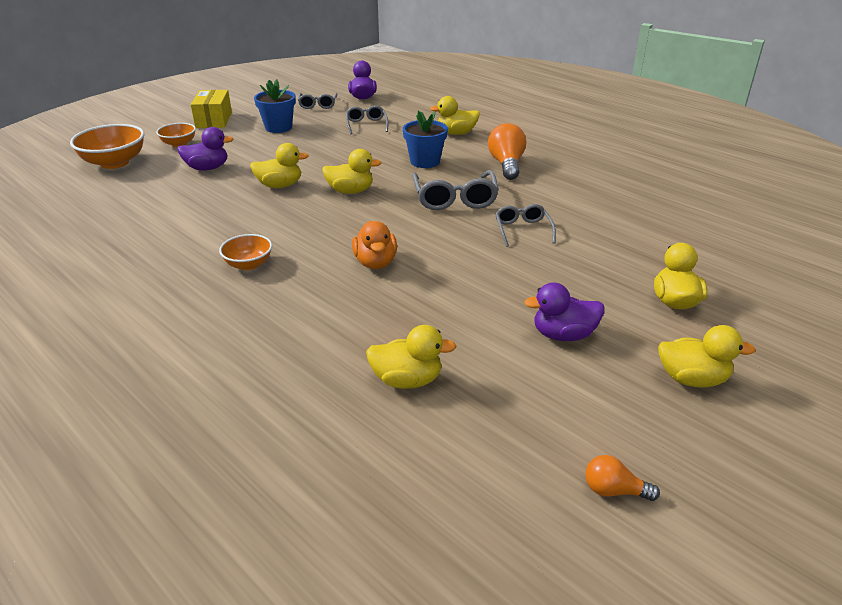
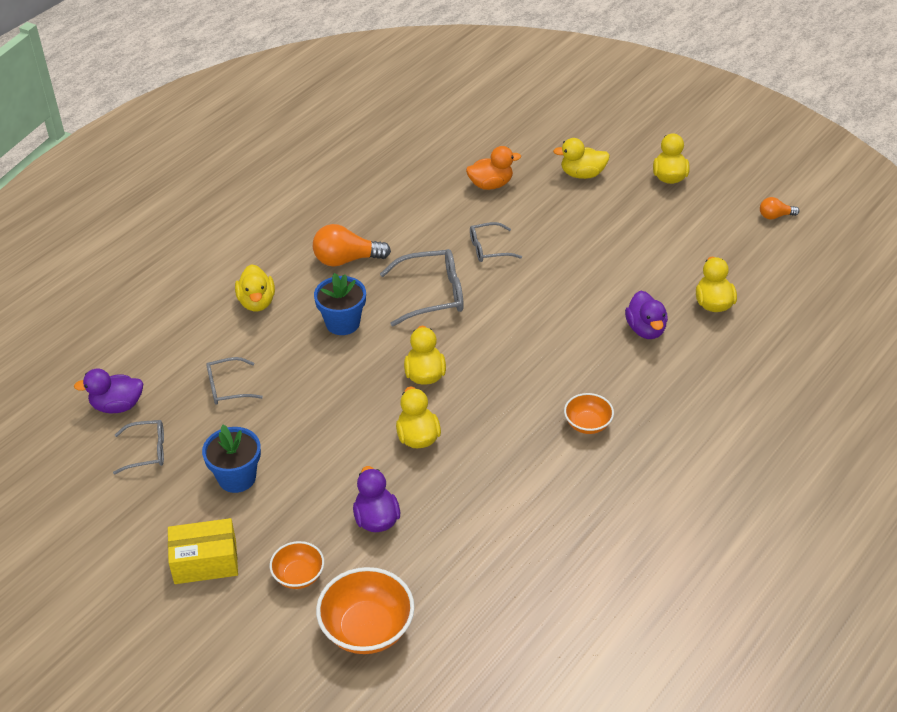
camera: 95 degrees left, 10 degrees up
(375, 262) = (565, 338): orange duck -> orange duck (491, 184)
(563, 335) = (639, 229): purple duck -> purple duck (645, 329)
(614, 490) = (775, 216): orange light bulb -> orange light bulb turned 75 degrees clockwise

